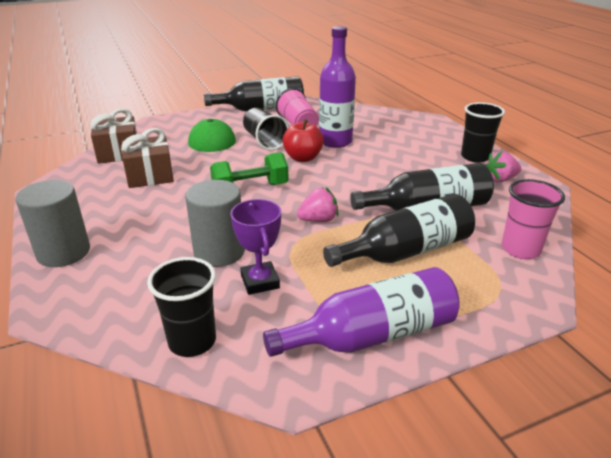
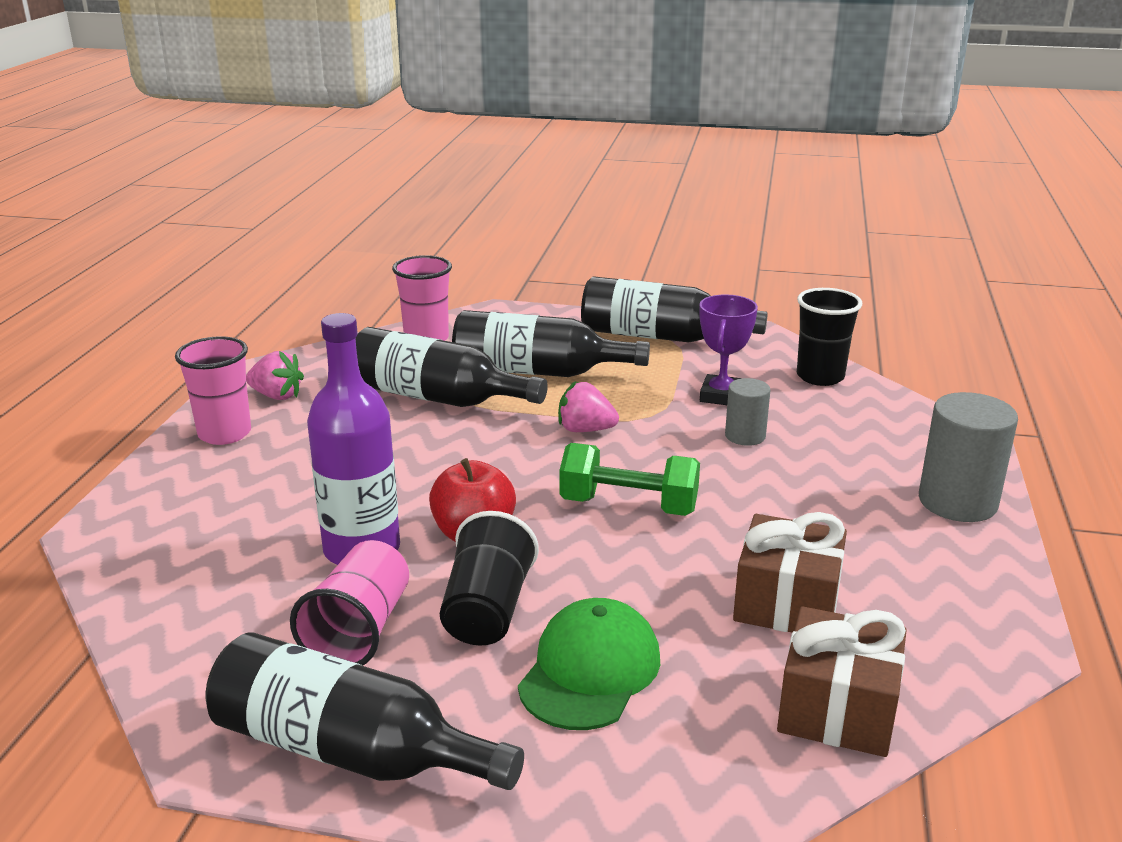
camera: 145 degrees left, 5 degrees down
(219, 252) = (745, 436): grey cylinder -> grey cylinder, size x0.58
(372, 335) = (659, 336): purple bottle -> black bottle
(475, 157) = (224, 434): black cup -> pink cup

